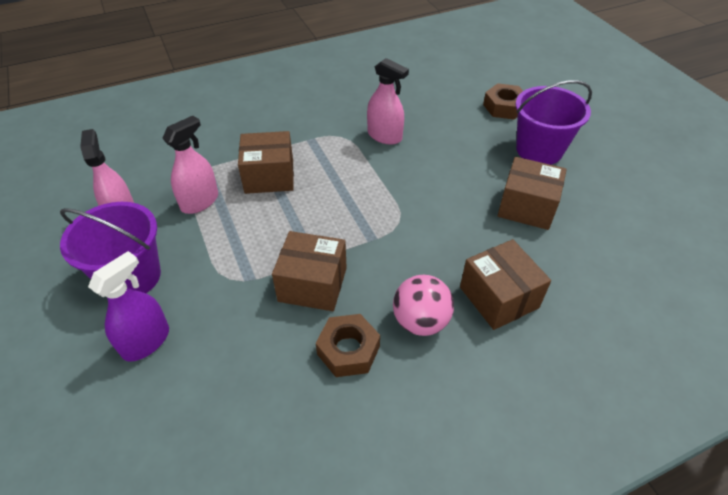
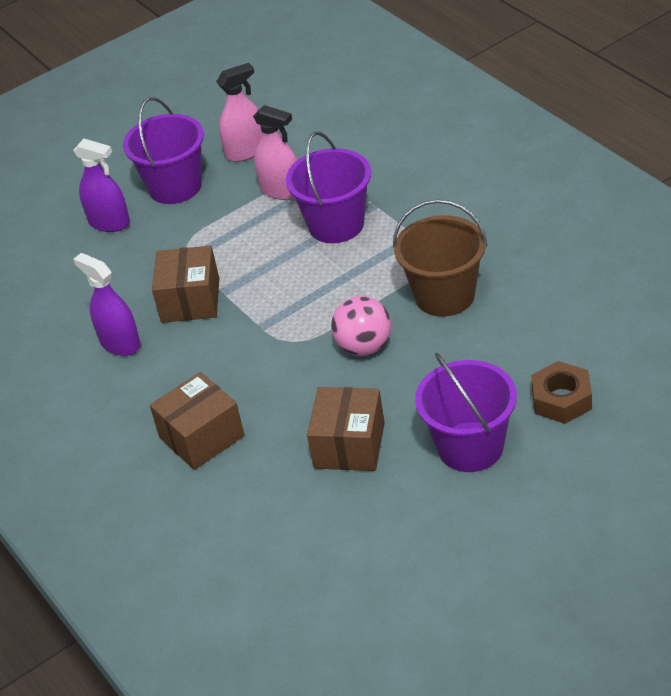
camera: 85 degrees right, 5 degrees down
(269, 176) = (336, 224): brown box -> purple bucket
(348, 350) = (120, 343): brown nut -> purple spray bottle
(384, 136) = (444, 296): pink spray bottle -> brown bucket
(420, 321) = (160, 384): pink ball -> pink ball (364, 347)

